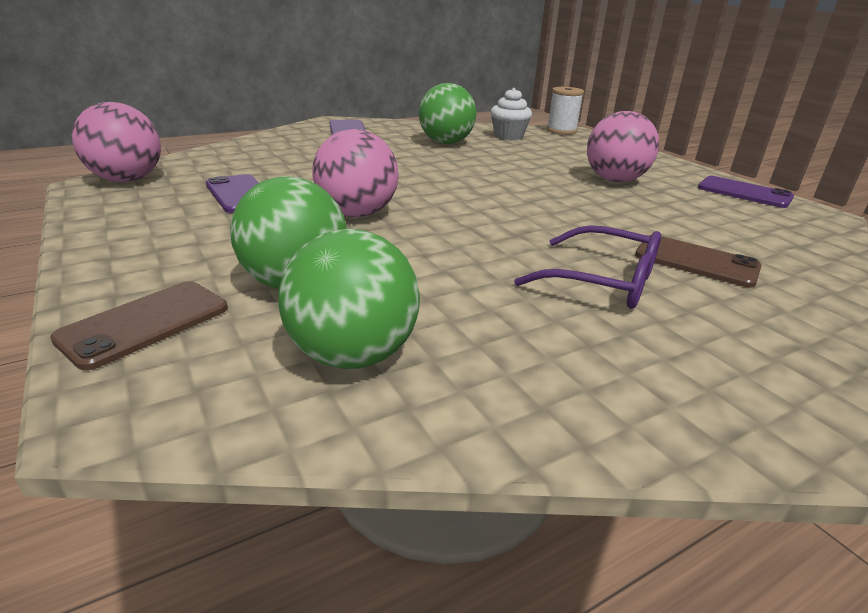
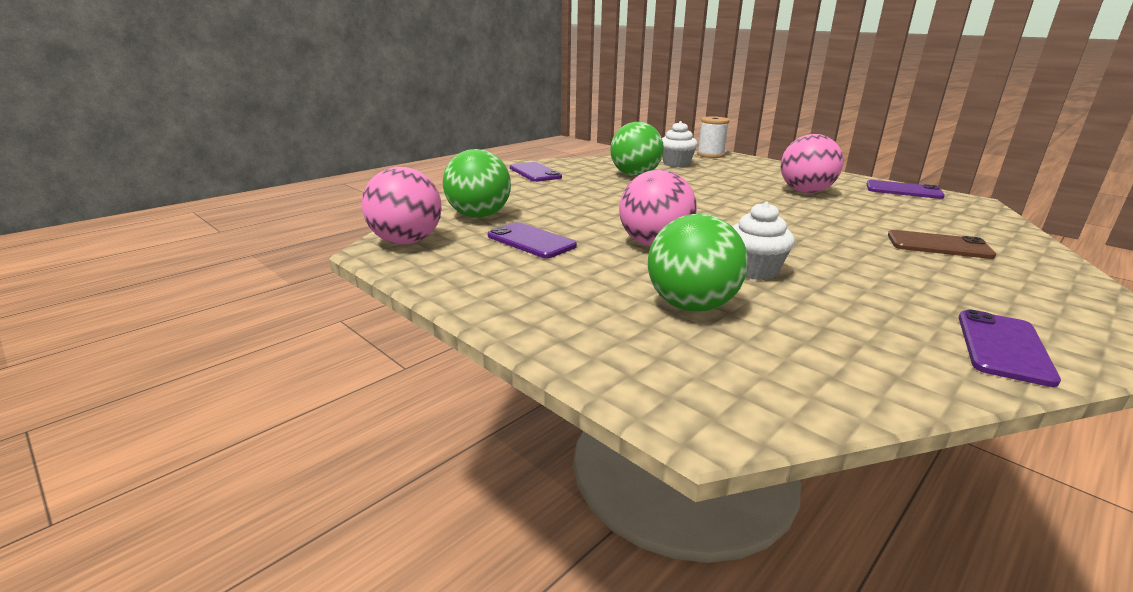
camera: 15 degrees left, 5 degrees down
(145, 323) = (624, 356): brown phone -> none
(353, 355) = (812, 350): green ball -> green ball (479, 216)
(422, 257) = (754, 271): none -> white cupcake
(600, 399) = (1003, 347): none -> purple phone
(602, 281) = (899, 269): purple glasses -> none

